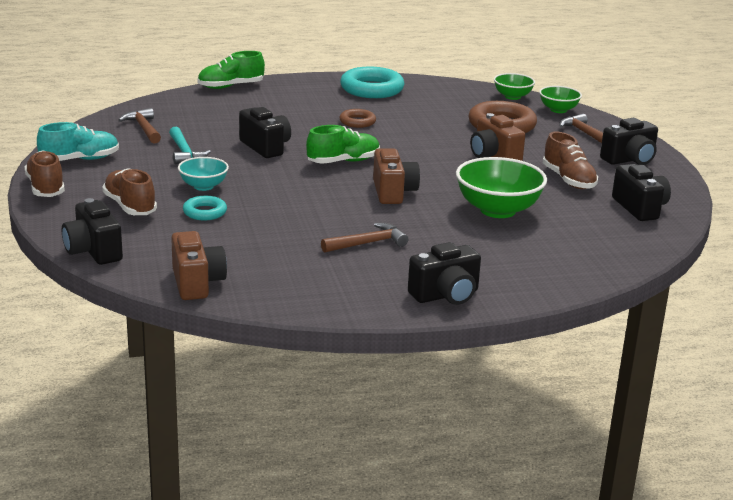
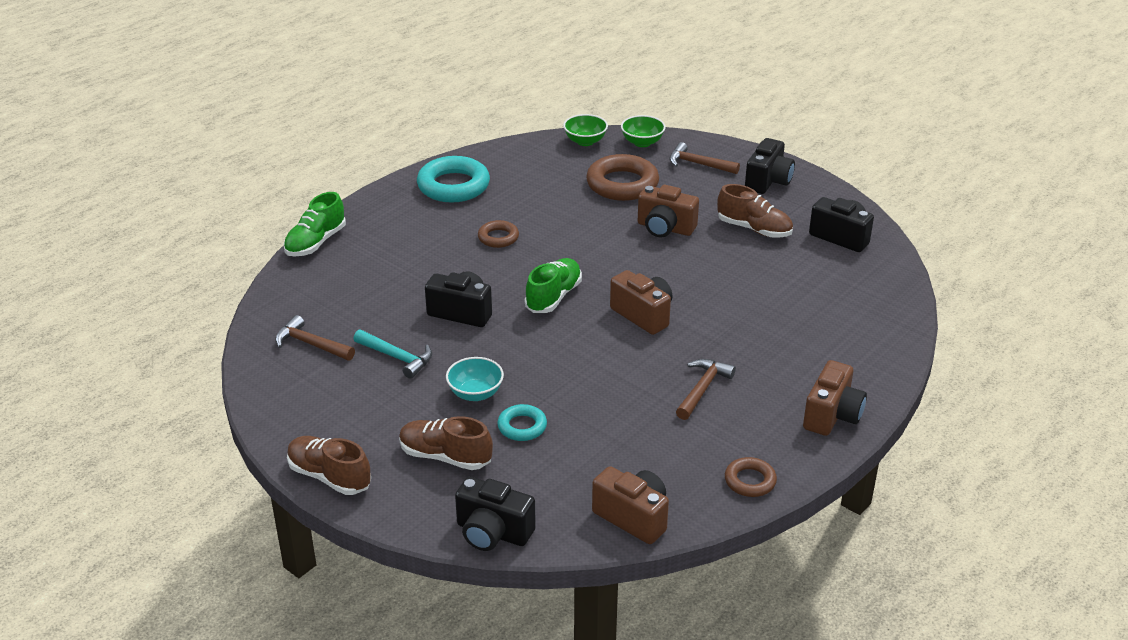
camera: 35 degrees left, 10 degrees up
(79, 160) = (308, 420): turquoise shoe -> none
(315, 301) = (750, 481): none -> brown ring
(446, 295) = (832, 415): black camera -> brown camera
(497, 210) = (747, 294): green bowl -> none

